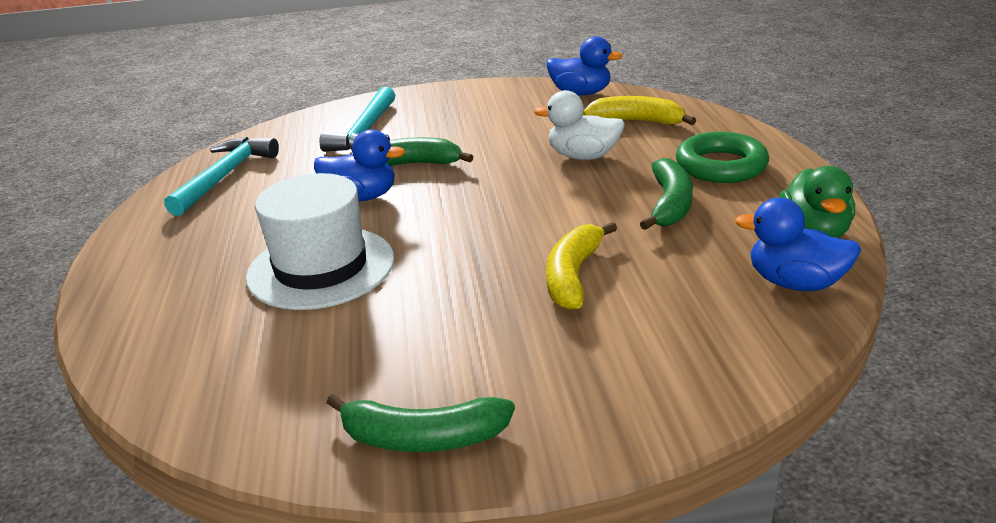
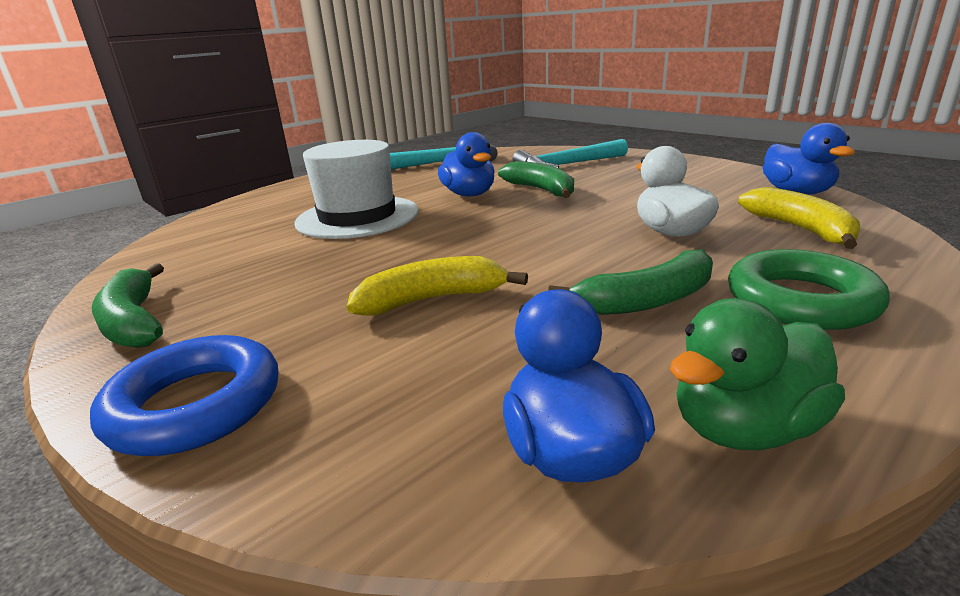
camera: 55 degrees right, 5 degrees down
(627, 407) = (195, 405): none -> blue ring

